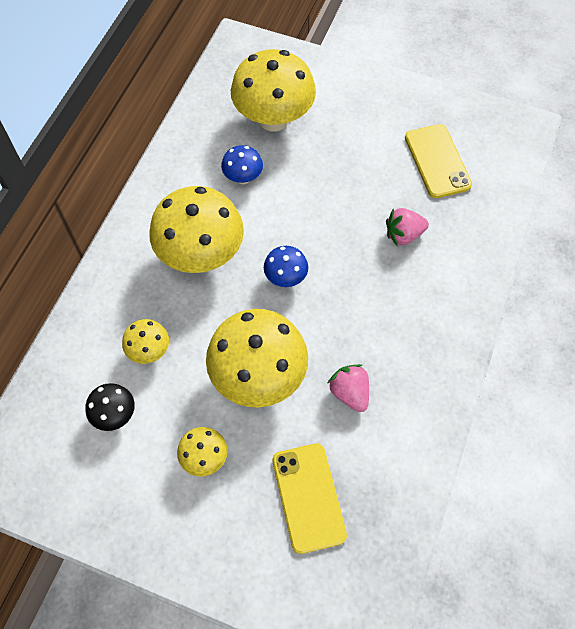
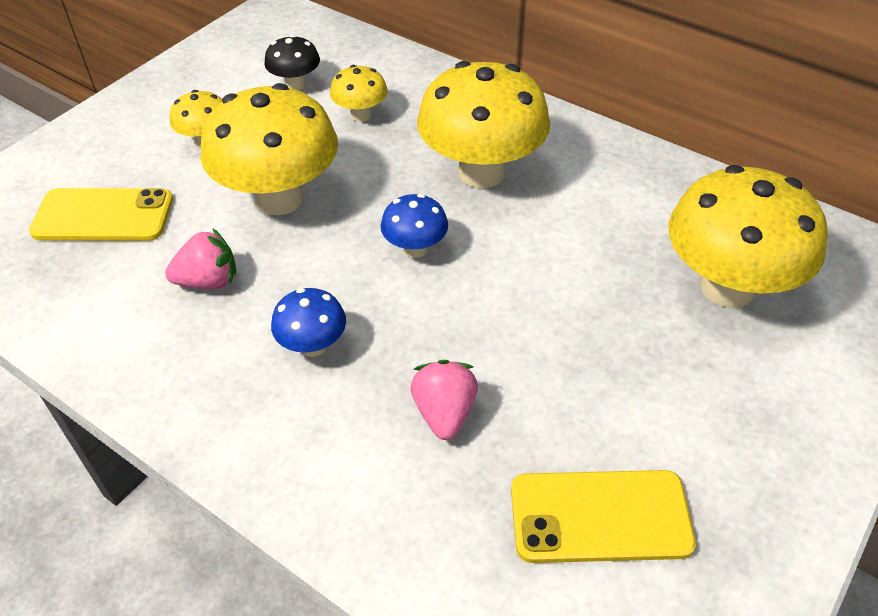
camera: 105 degrees right, 15 degrees down
(243, 177) = (607, 232): blue mushroom -> blue mushroom (313, 346)

